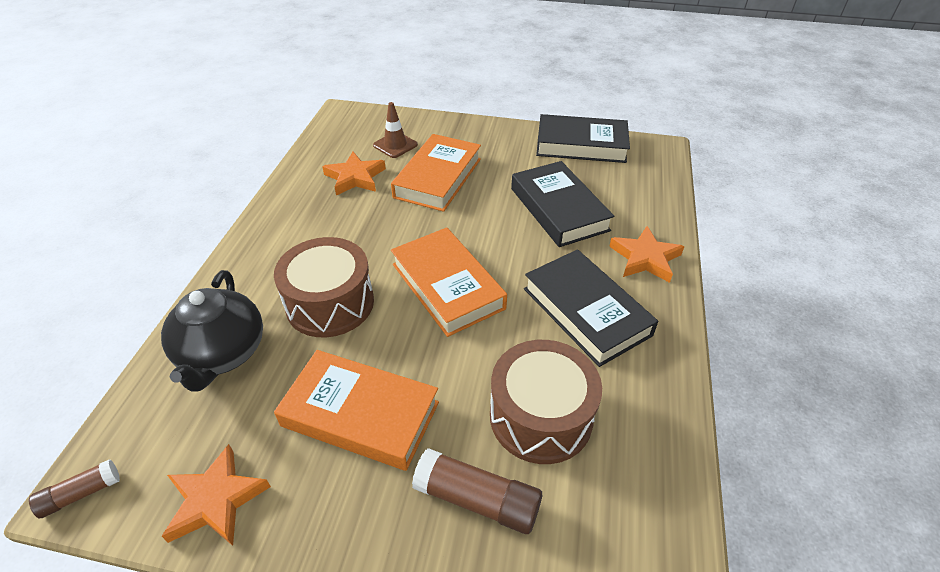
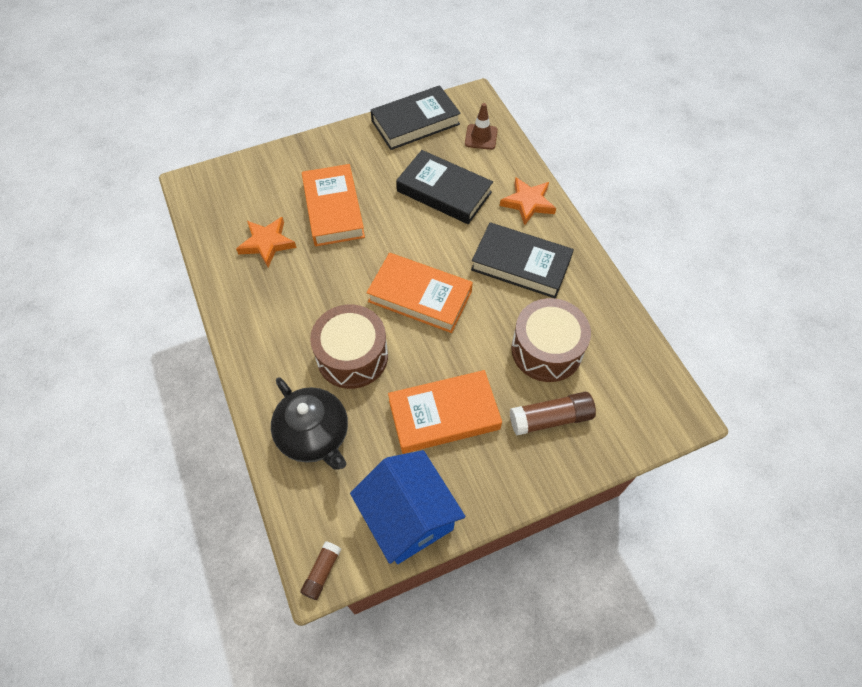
camera: 35 degrees left, 15 degrees up
(216, 500) = (408, 517): orange star -> blue house
(395, 145) = (270, 195): brown traffic cone -> brown traffic cone (481, 137)

